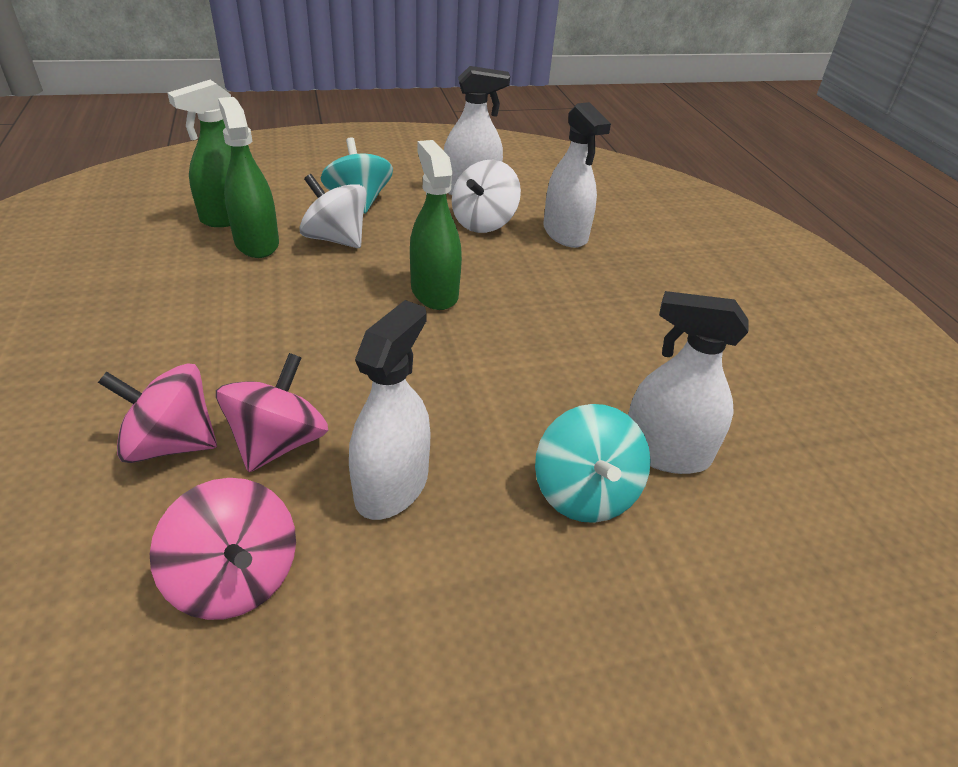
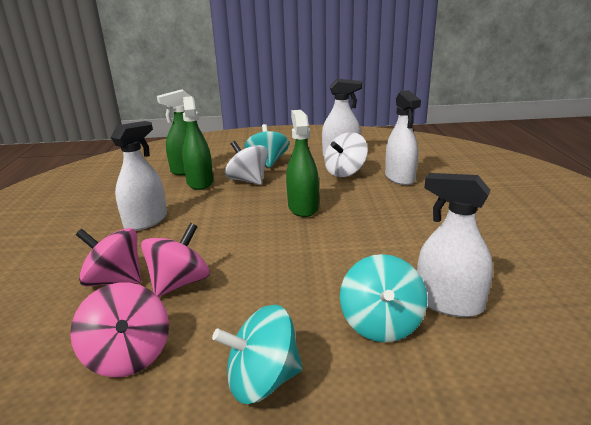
camera: 15 degrees right, 15 degrees down
(392, 486) = (245, 311): white spray bottle -> white spray bottle (146, 221)
(445, 599) = (262, 381): none -> turquoise spinning top

